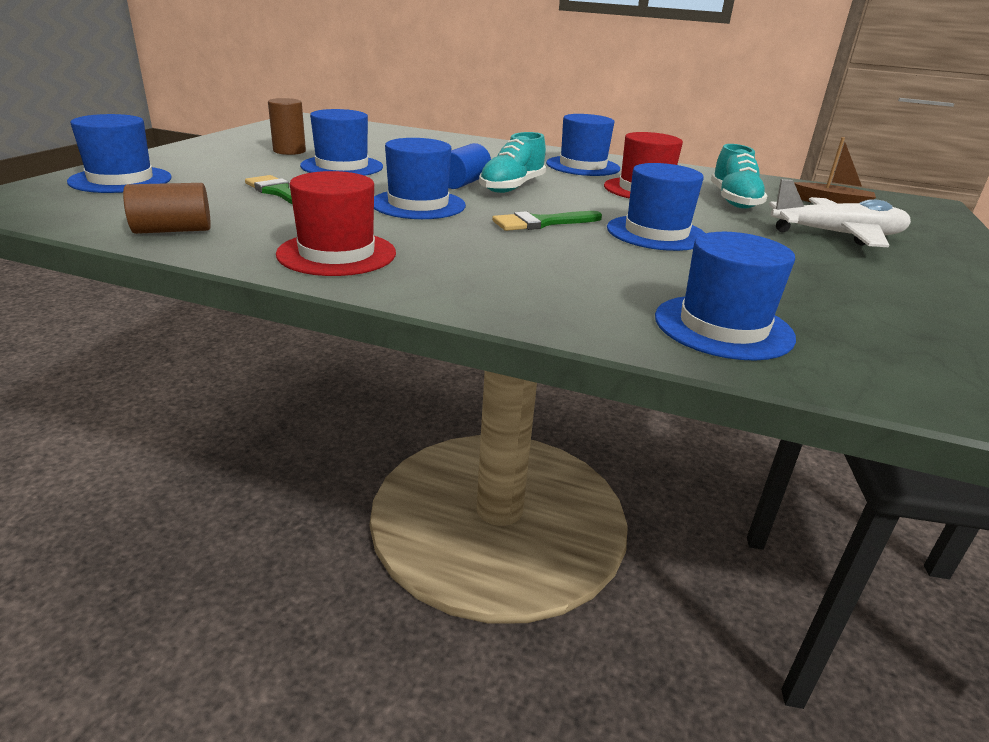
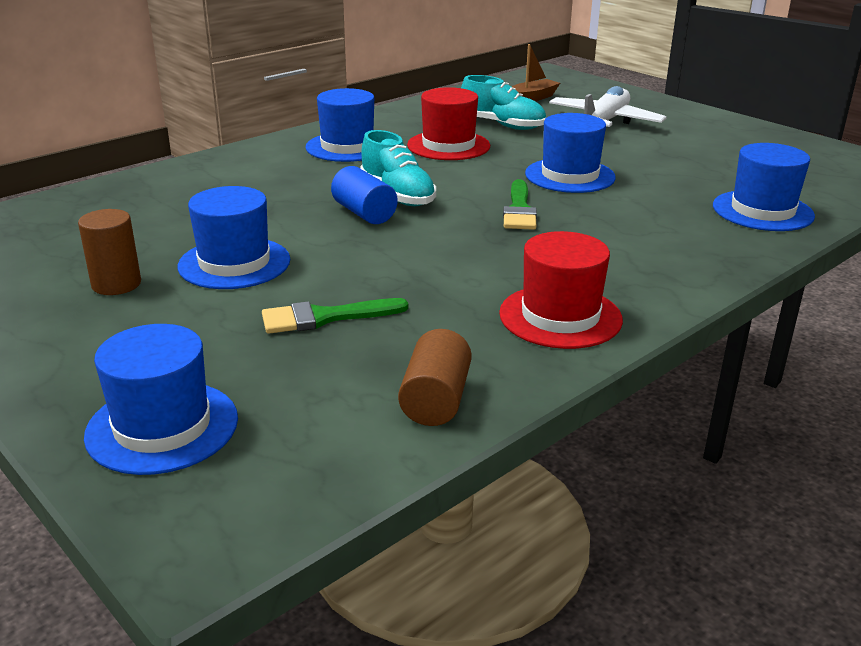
camera: 60 degrees left, 0 degrees up
(418, 204) = (426, 250): blue hat -> none

